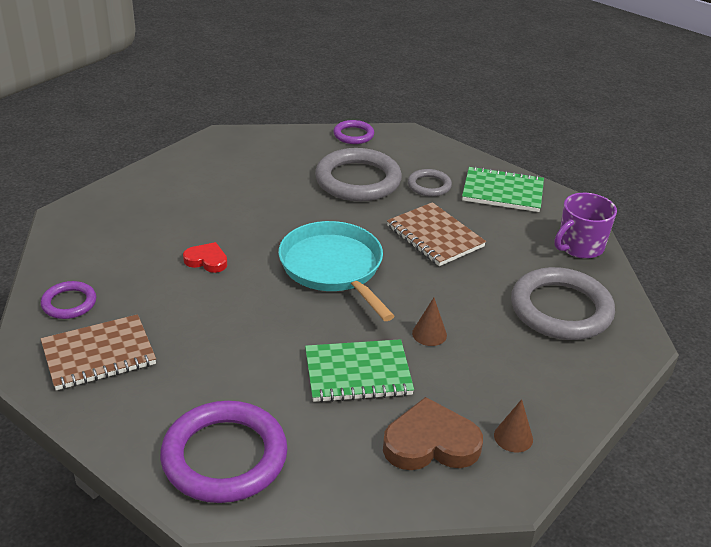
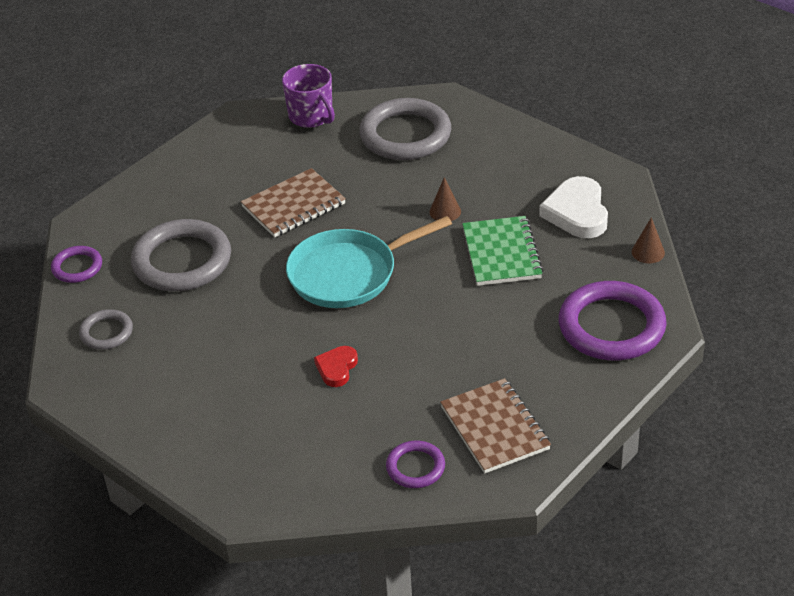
camera: 85 degrees left, 5 degrees up
(429, 186) = (197, 208): grey ring -> grey ring (106, 332)
(430, 443) = (577, 212): brown heart -> white heart
(502, 192) = (213, 157): green notebook -> none
(513, 437) = (564, 170): brown cone -> brown cone (648, 252)

